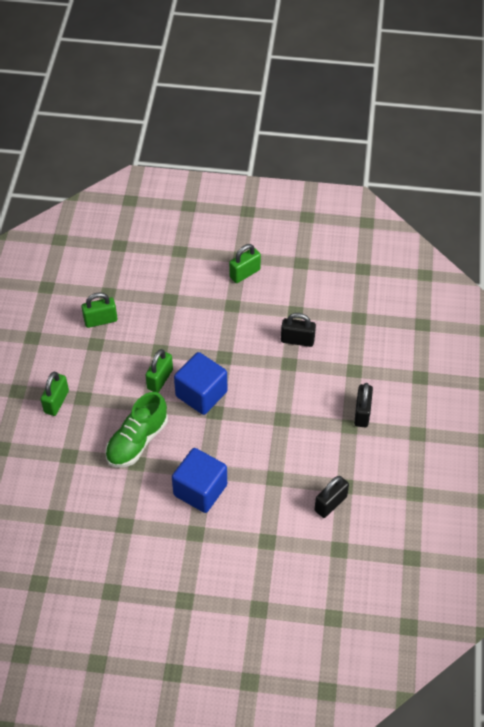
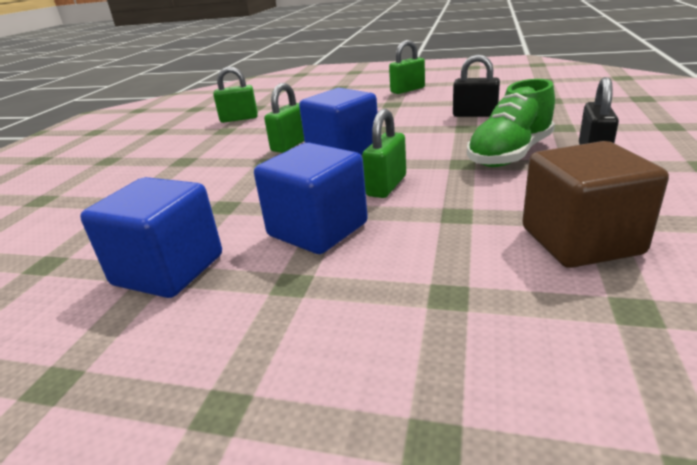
camera: 10 degrees right, 25 degrees down
(56, 402) = (148, 164): green padlock -> green padlock (386, 186)
(129, 523) = (168, 270): none -> blue cube
(137, 441) = (235, 188): green shoe -> green shoe (510, 154)
(330, 503) = (580, 241): black padlock -> brown cube

